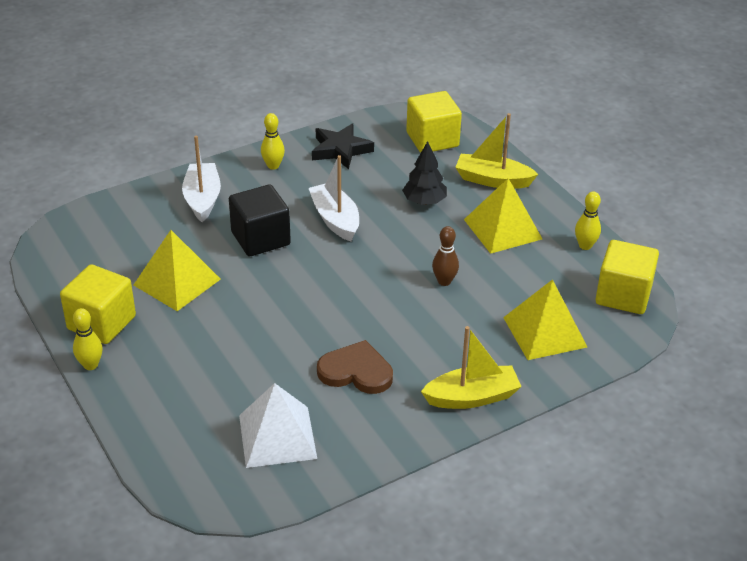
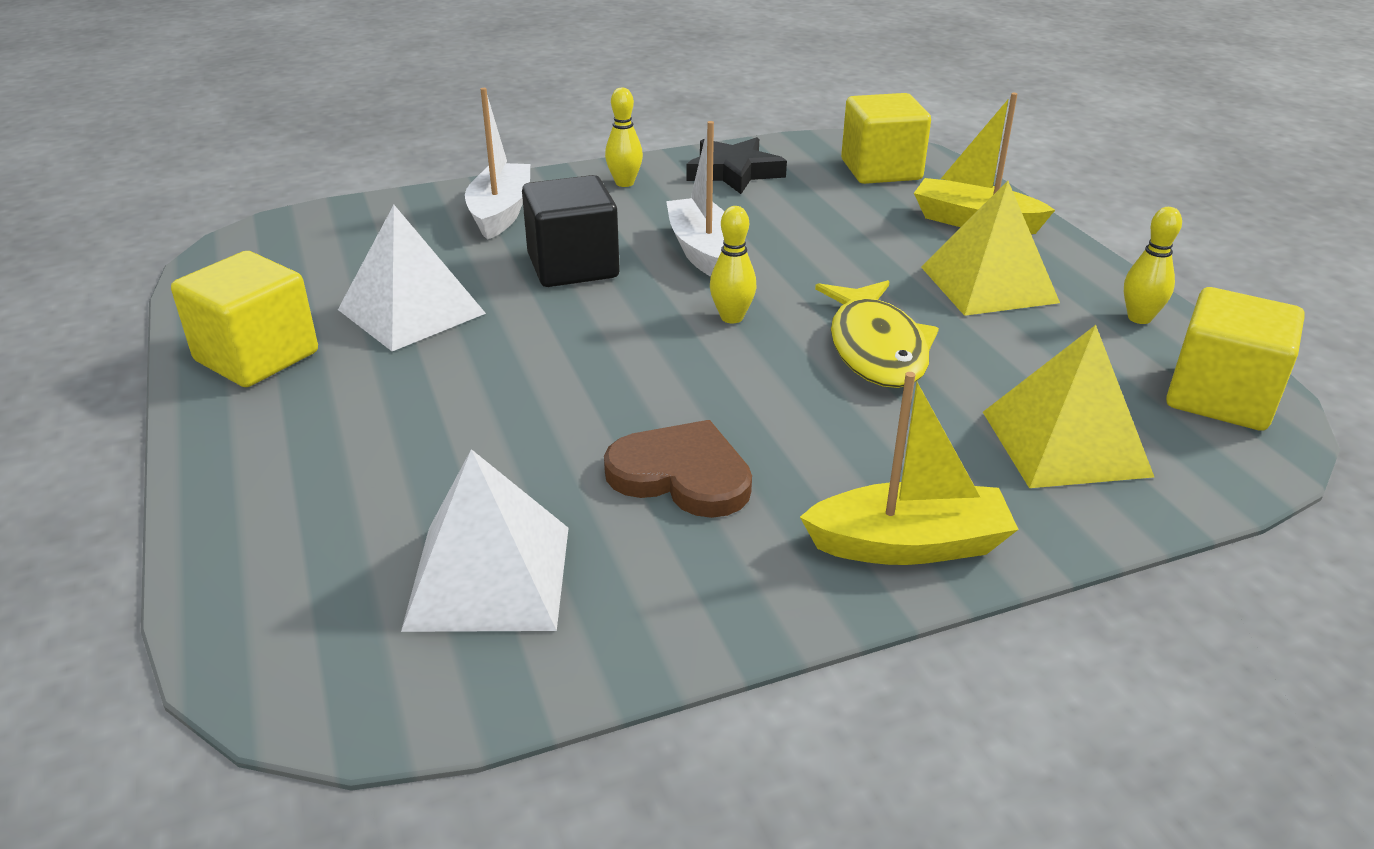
camera: 10 degrees right, 5 degrees down
(90, 365) = (201, 417): yellow bowling pin -> yellow bowling pin (732, 317)
(177, 282) = (411, 311): yellow pyramid -> white pyramid
(424, 201) = (857, 240): black tree -> none
(444, 281) = (876, 348): brown bowling pin -> yellow fish

